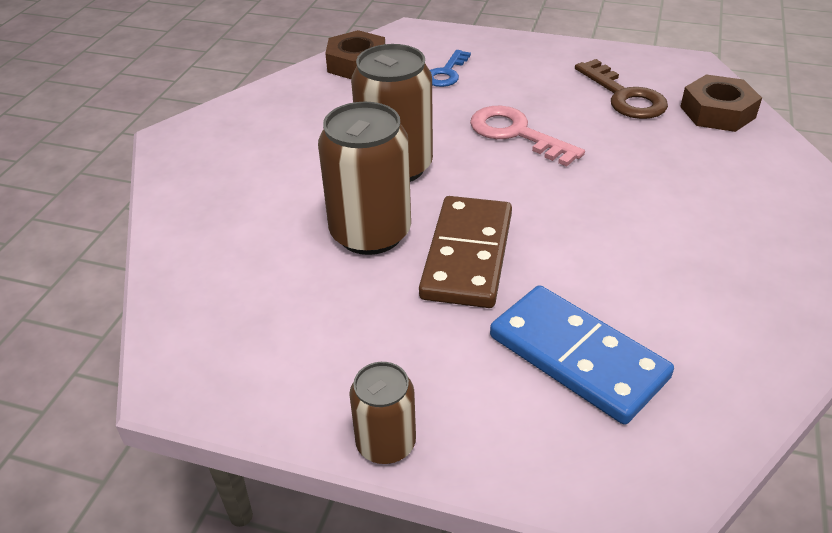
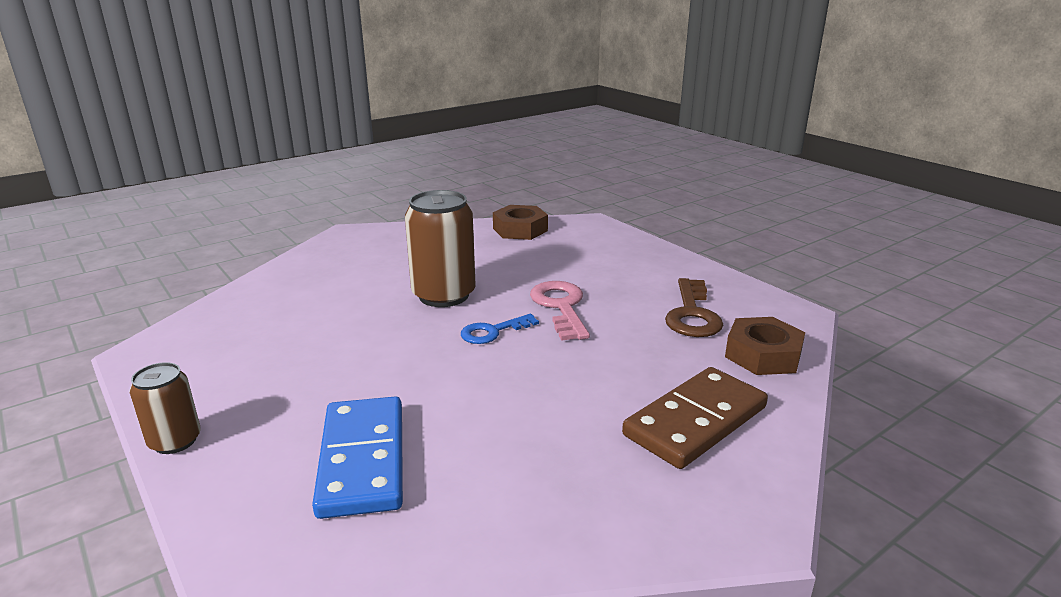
camera: 35 degrees right, 15 degrees down
(370, 233) = (365, 325): brown can -> none
(446, 73) = (573, 254): blue key -> blue key (493, 332)
(468, 255) = (400, 364): brown domino -> brown domino (696, 421)

